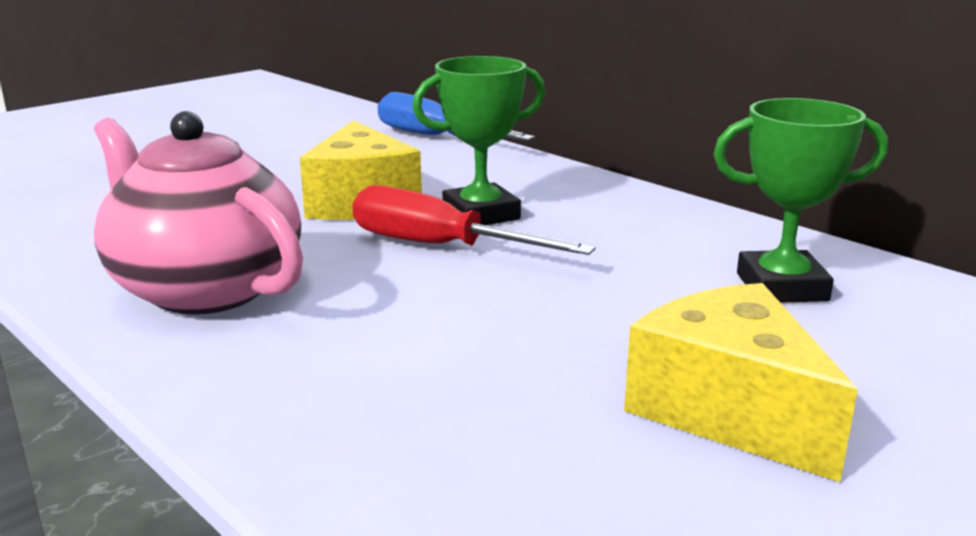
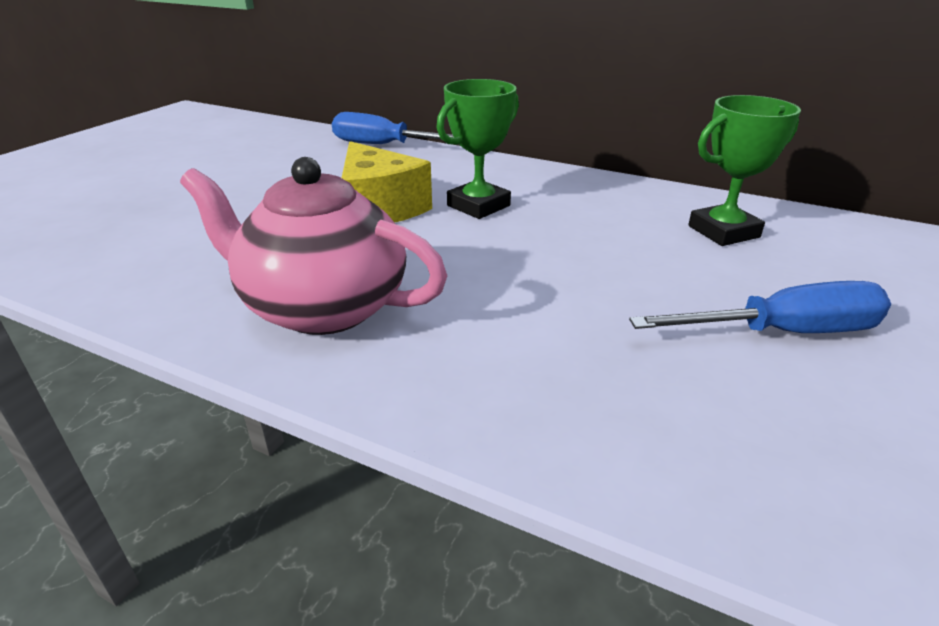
camera: 20 degrees left, 10 degrees up
(440, 247) = (474, 237): red screwdriver -> none
(729, 411) = (782, 332): yellow cheese -> blue screwdriver

